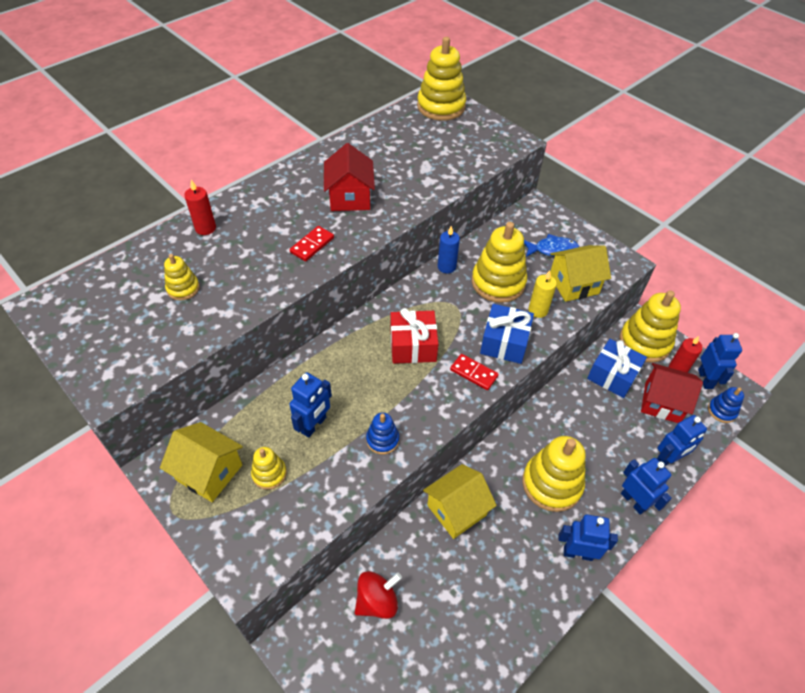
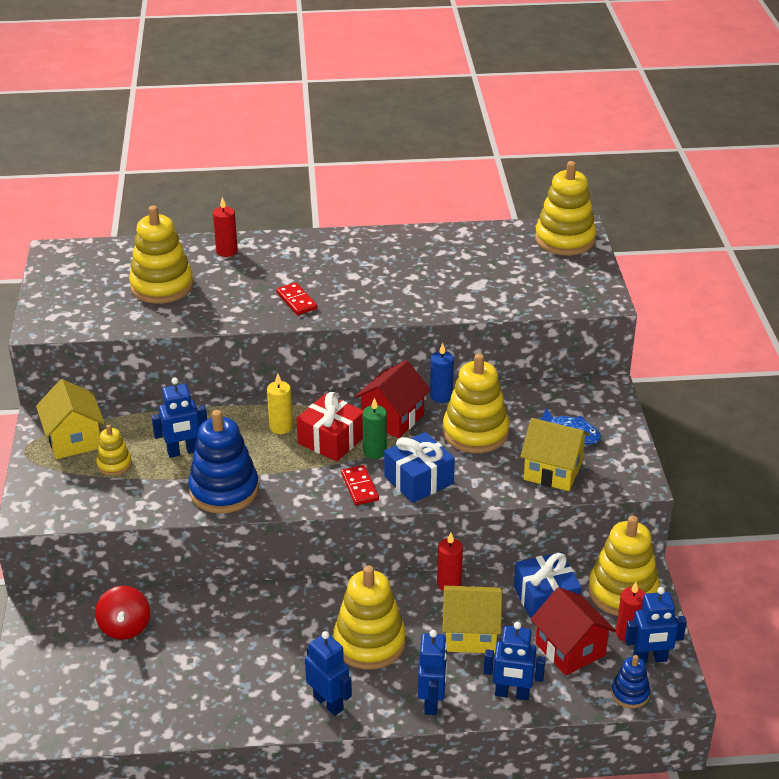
camera: 40 degrees right, 15 degrees down
(183, 288) = (162, 286): yellow stacking toy -> yellow stacking toy, size x1.97
(312, 245) = (296, 301): red domino -> red domino turned 75 degrees clockwise
(350, 197) = (374, 279): red house -> red house (392, 418)
(377, 601) = (125, 627): red spinning top -> red spinning top turned 75 degrees clockwise
(382, 440) = (224, 490): blue stacking toy -> blue stacking toy, size x1.97
(452, 337) = (374, 452): none -> green candle
(456, 510) = (260, 609): yellow house -> yellow house (470, 634)
(538, 310) = (485, 473): yellow candle -> yellow candle (281, 427)
(550, 403) = (449, 584): none -> red candle
(705, 379) = (650, 659): blue robot -> blue robot turned 45 degrees clockwise

